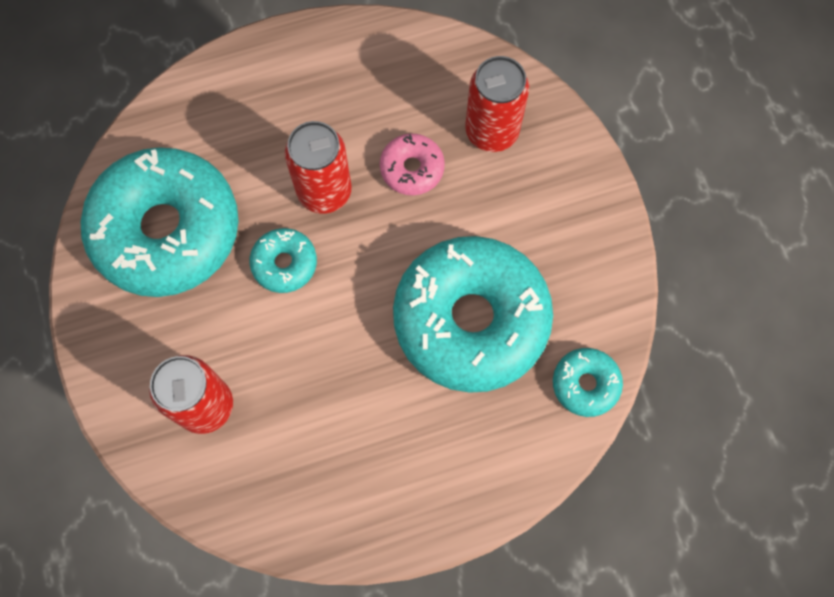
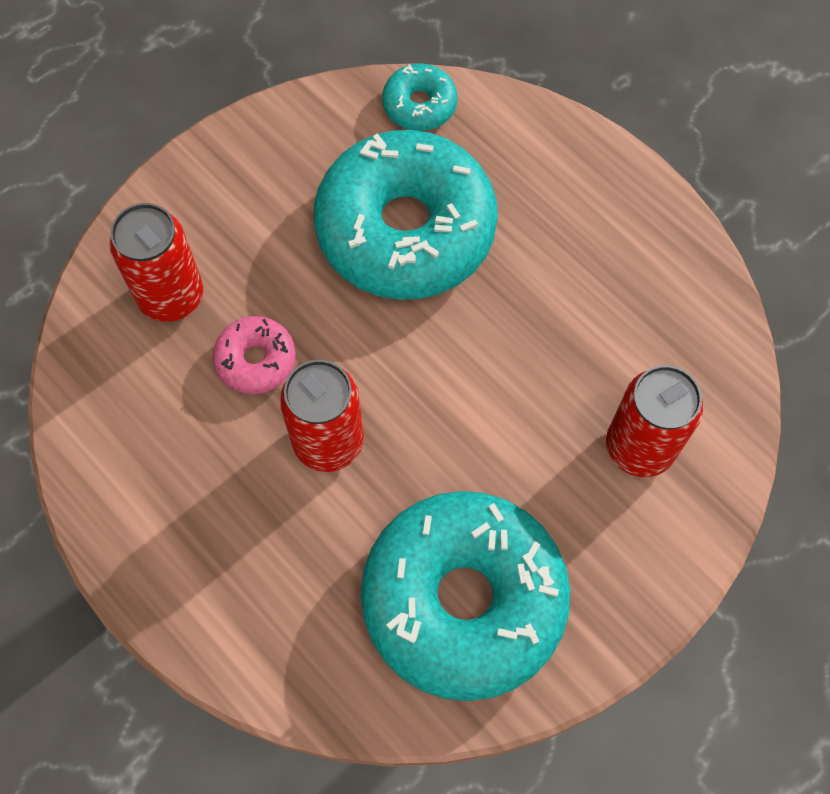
camera: 115 degrees left, 5 degrees down
(284, 263) = (437, 443): turquoise donut -> none

